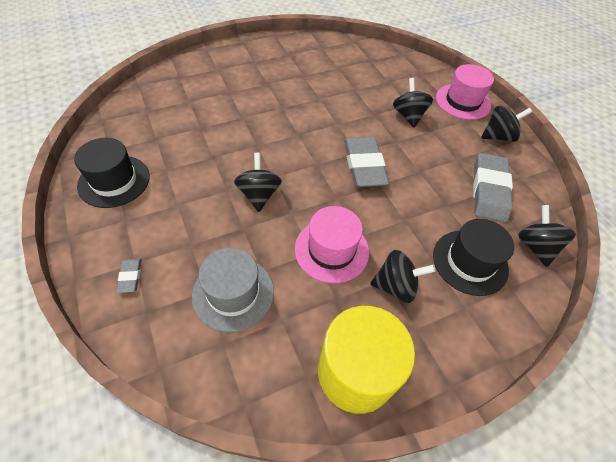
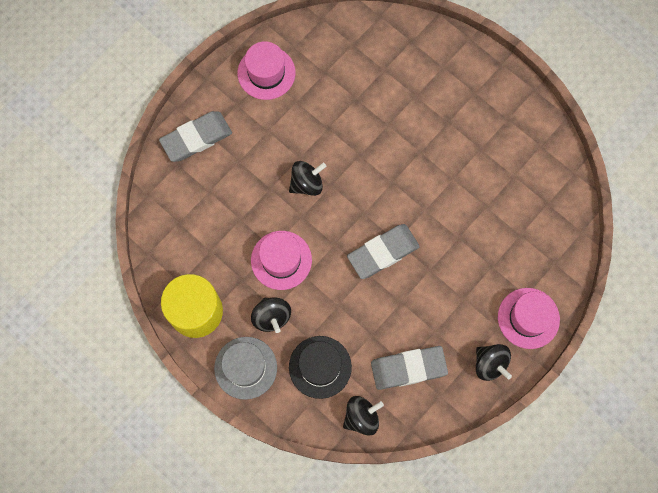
camera: 70 degrees right, 20 degrees up
(114, 181) = (266, 73): black hat -> pink hat
(130, 276) = (196, 138): grey eraser -> grey eraser, size x2.24
(233, 293) = (215, 210): grey hat -> grey hat (245, 368)
(408, 116) = (473, 270): black spinning top -> none

